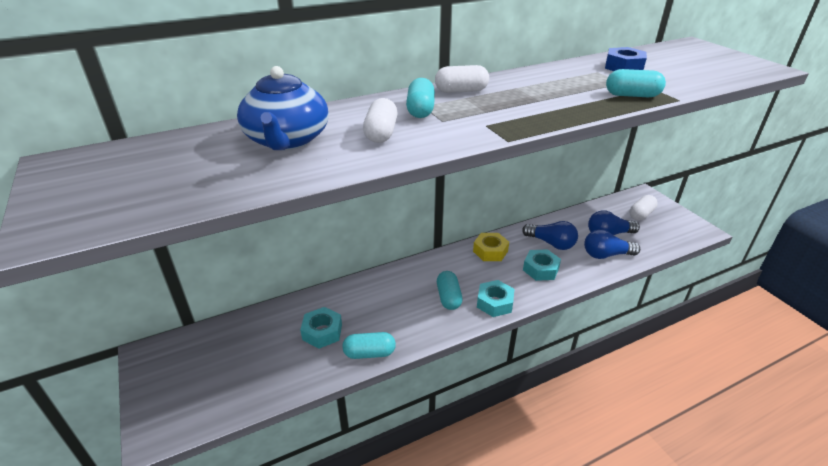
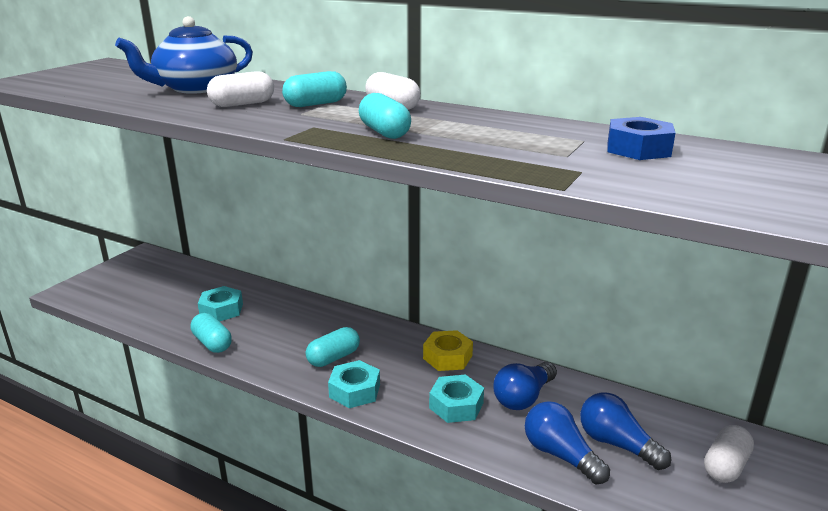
camera: 55 degrees right, 10 degrees down
(551, 243) = (523, 397): blue light bulb -> blue light bulb turned 45 degrees clockwise
(632, 95) = (526, 165): turquoise capsule -> turquoise capsule (384, 132)
(641, 214) = (725, 465): white capsule -> white capsule turned 60 degrees counterclockwise

